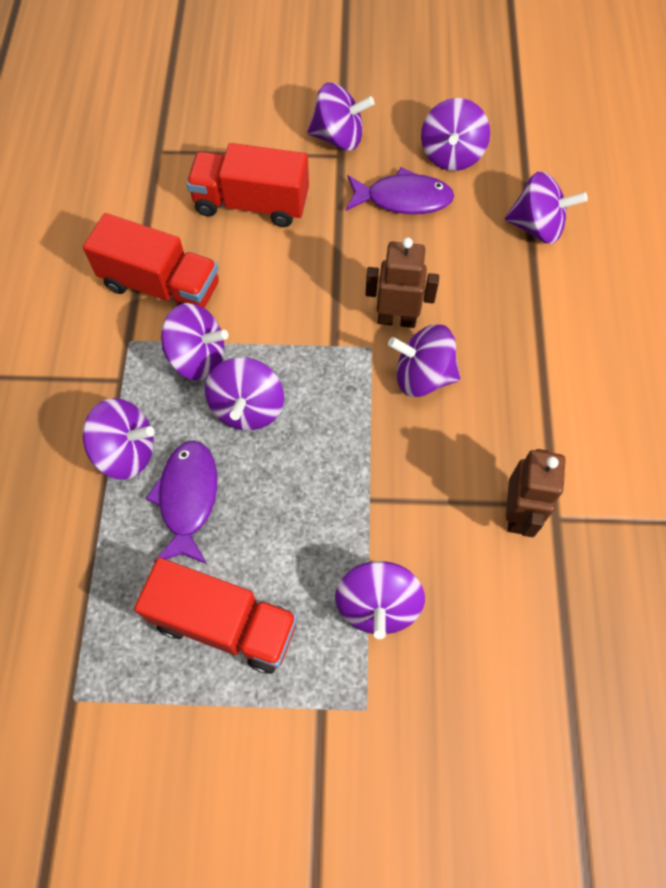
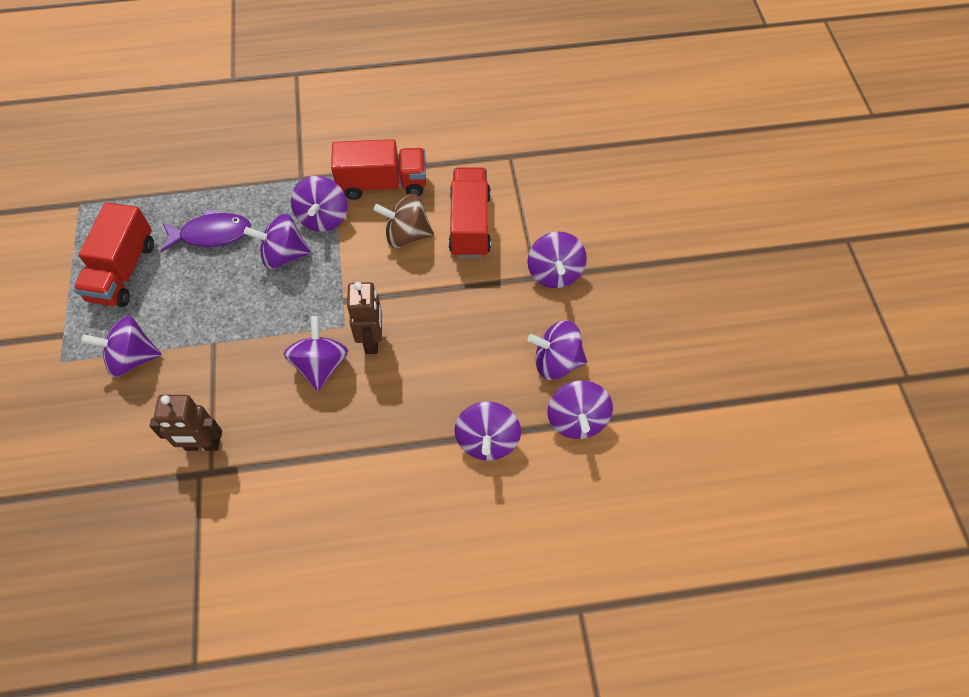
camera: 80 degrees right, 5 degrees down
(126, 452) = (245, 193): purple spinning top -> purple spinning top (577, 420)
(161, 286) = (382, 184): red truck -> red truck turned 105 degrees counterclockwise
(250, 268) = (407, 235): none -> brown spinning top
(403, 199) = (497, 330): purple fish -> none

